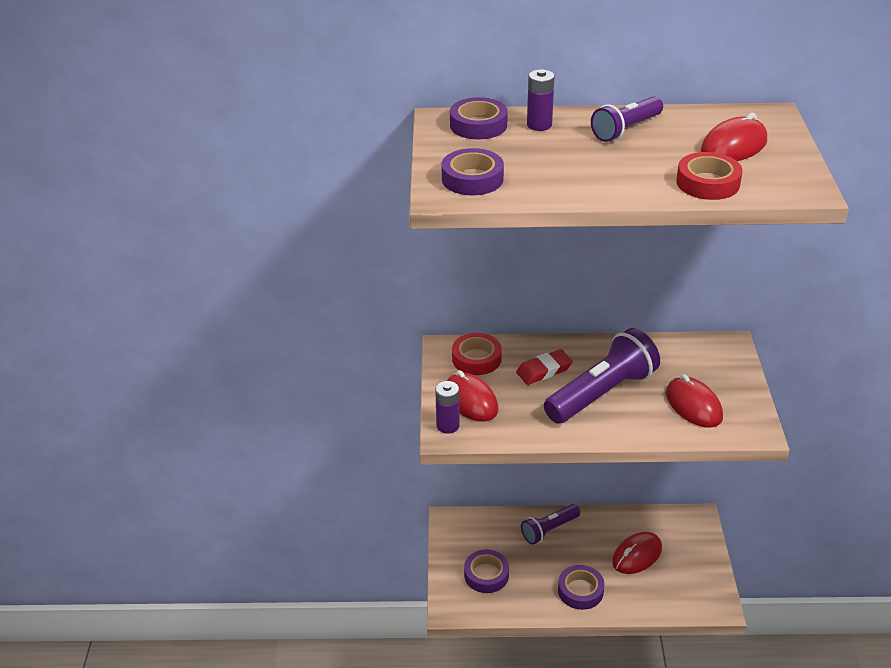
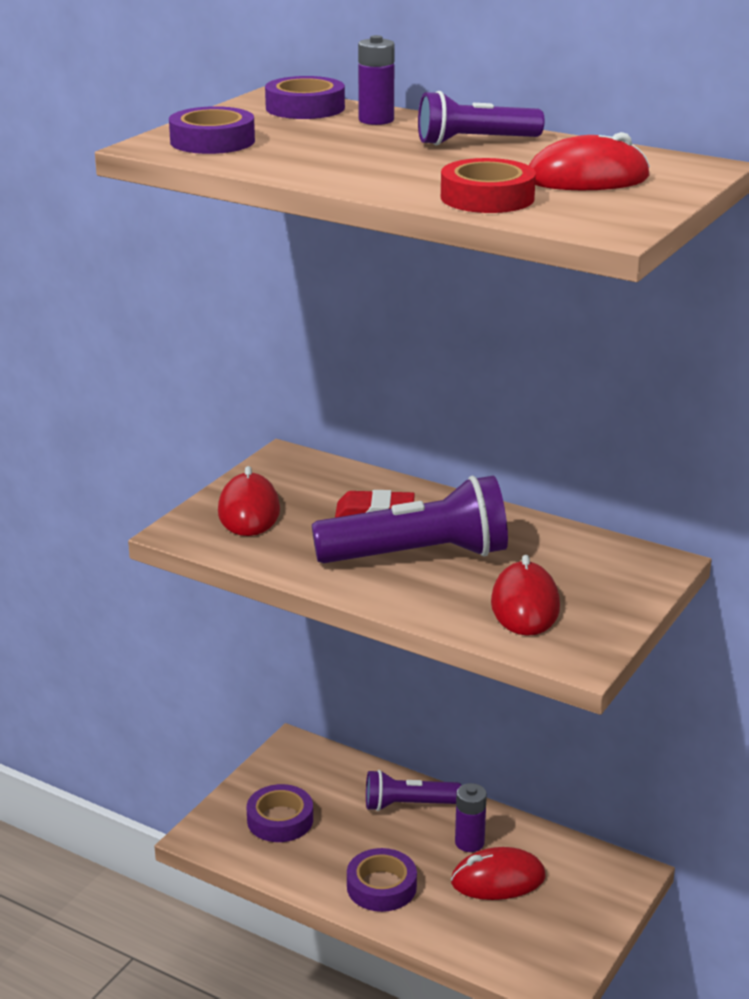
camera: 30 degrees right, 10 degrees down
(447, 426) = (191, 525): purple battery -> purple battery (469, 842)
(476, 359) = (307, 477): red tape -> none

